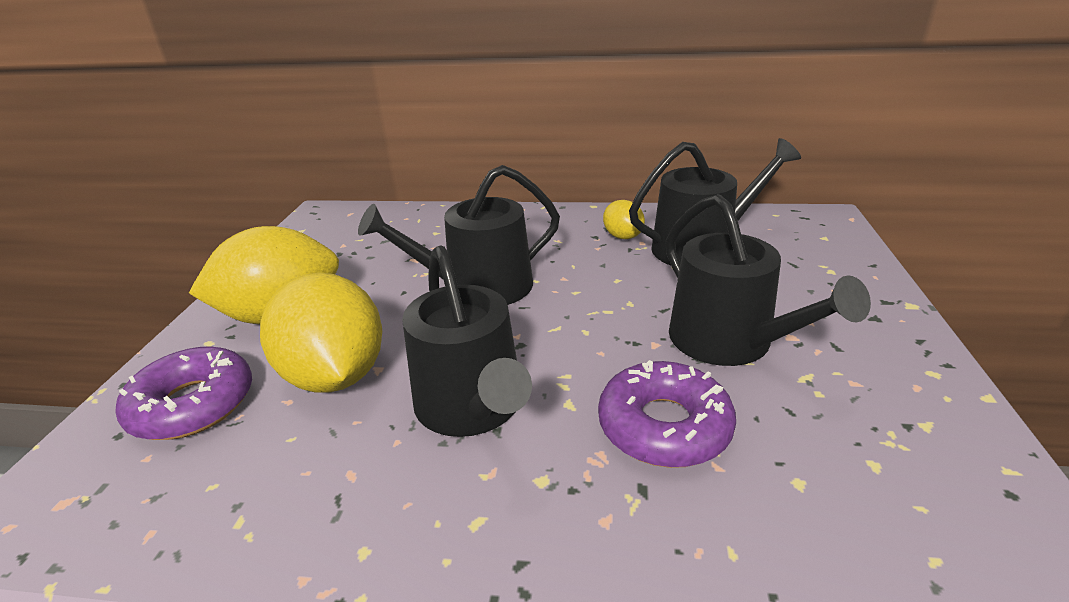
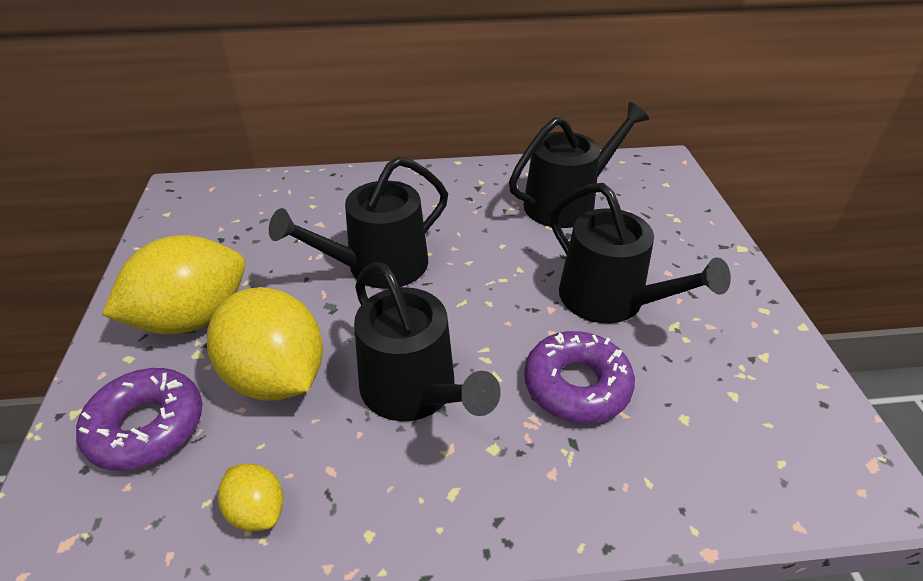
camera: 15 degrees left, 10 degrees up
(622, 236) = (495, 196): yellow lemon -> yellow lemon (257, 511)

